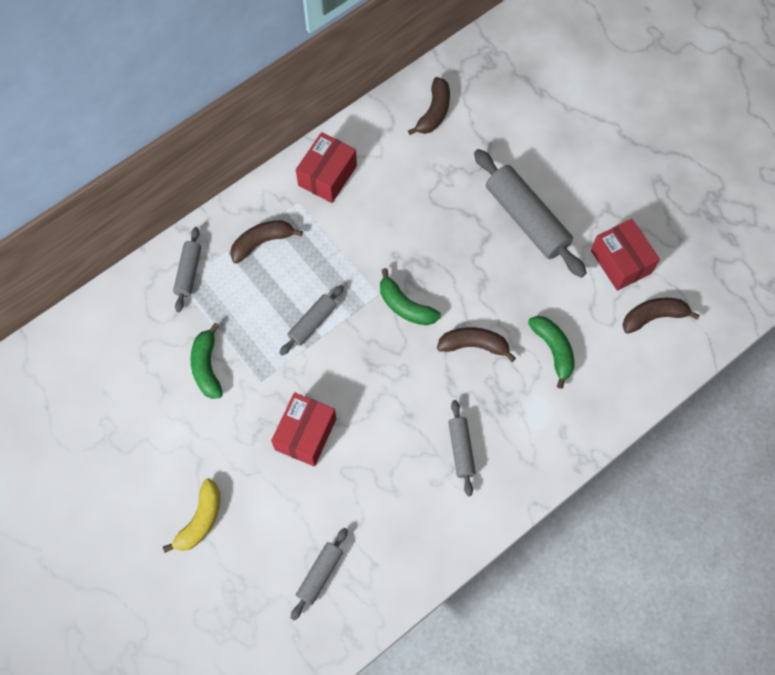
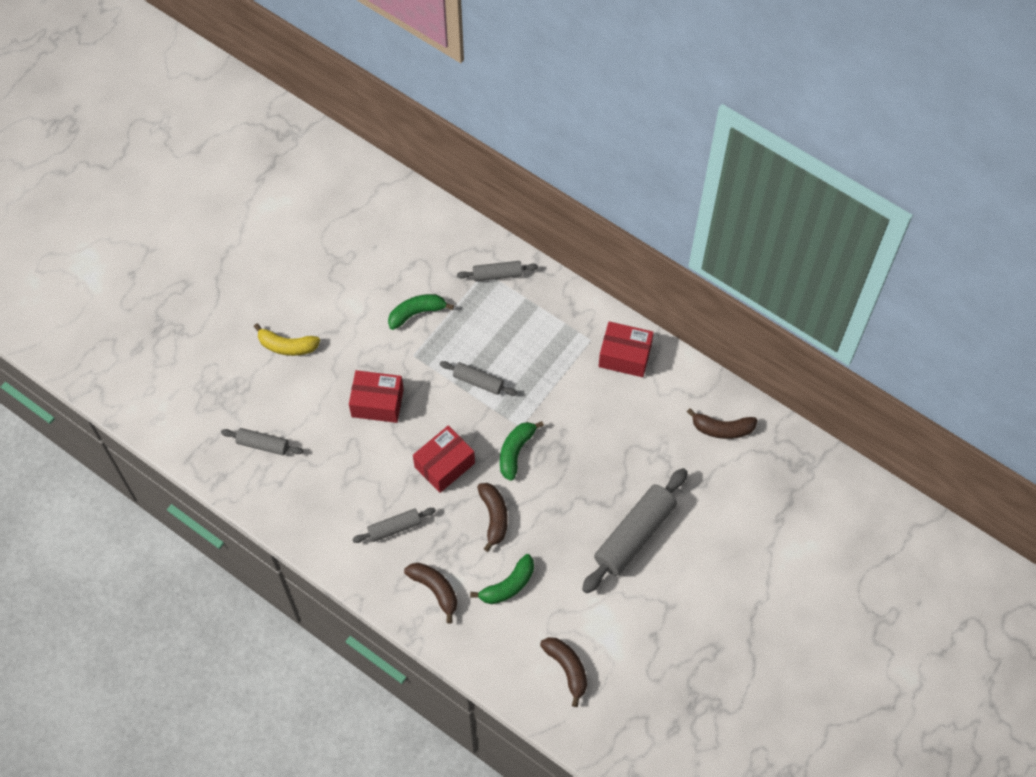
camera: 75 degrees right, 5 degrees down
(262, 242) = (542, 322): brown banana -> brown banana (435, 589)
(620, 261) = (616, 628): red box -> red box (444, 465)

